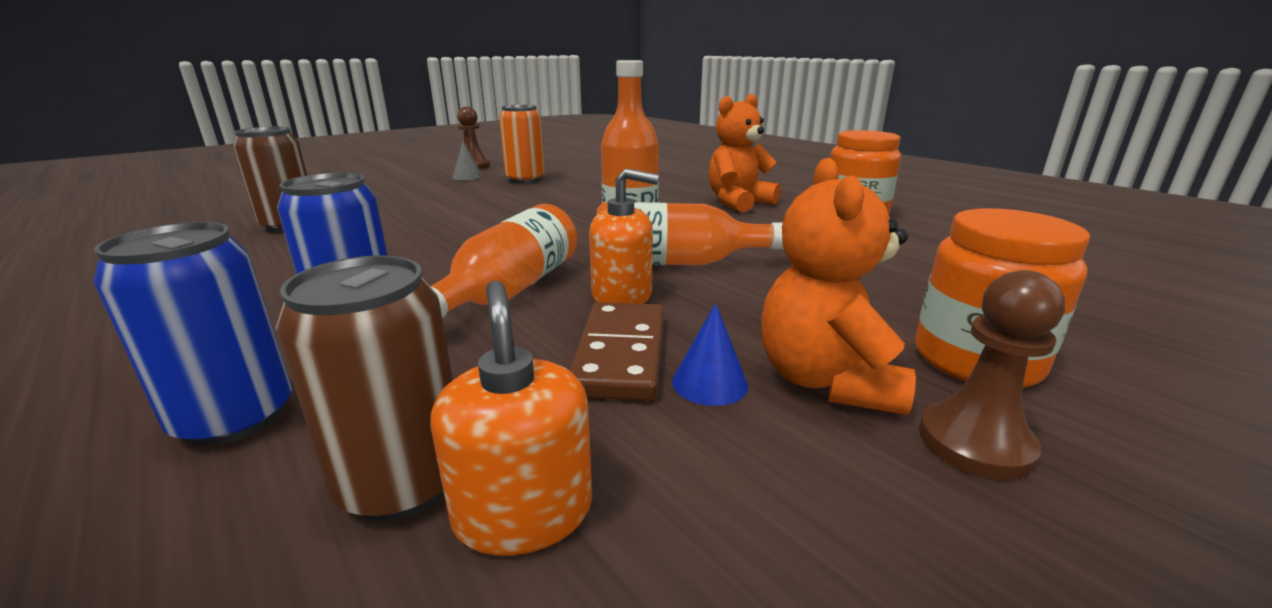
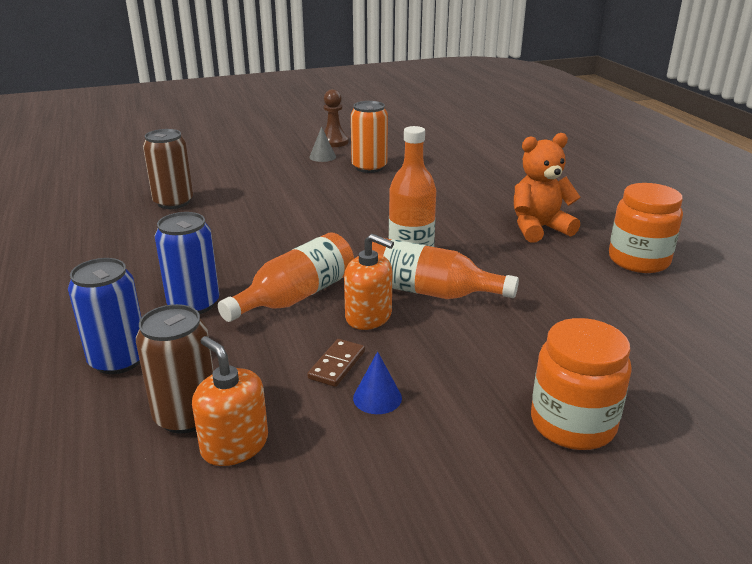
camera: 20 degrees right, 5 degrees up
(523, 512) = (234, 445): orange soap dispenser -> orange soap dispenser turned 45 degrees counterclockwise
(620, 354) = (336, 365): brown domino -> brown domino, size x0.61
(826, 380) = (452, 413): orange teddy bear -> none
(975, 443) = (503, 474): brown pawn -> none

